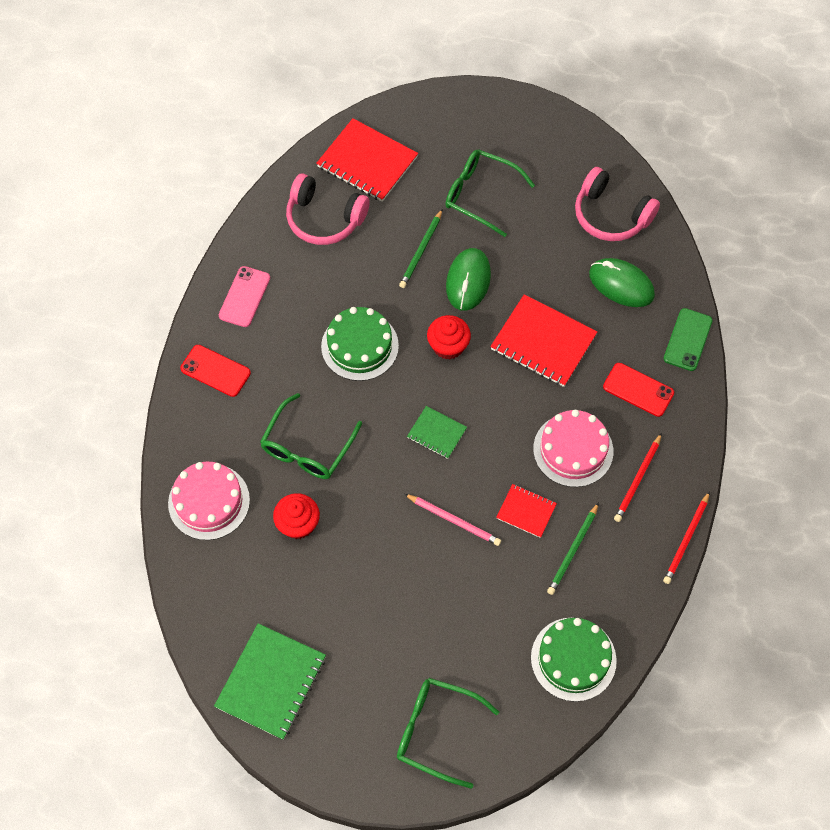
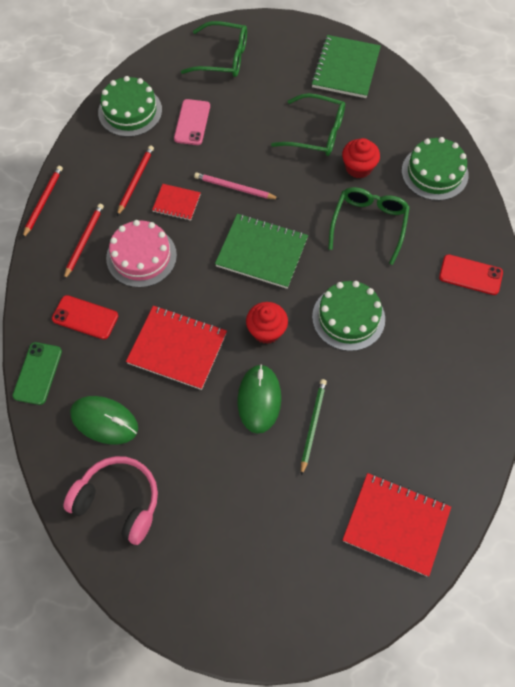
camera: 170 degrees right, 0 degrees up
(209, 501) = (434, 173): pink cake -> green cake
(244, 297) = (471, 348): pink phone -> pink phone (192, 122)
(324, 219) = (421, 445): pink headphones -> none
(436, 433) = (262, 252): green notebook -> green notebook, size x1.83
(481, 195) = (262, 503): green glasses -> green glasses (316, 133)
(573, 550) = (135, 180): green pencil -> red pencil

